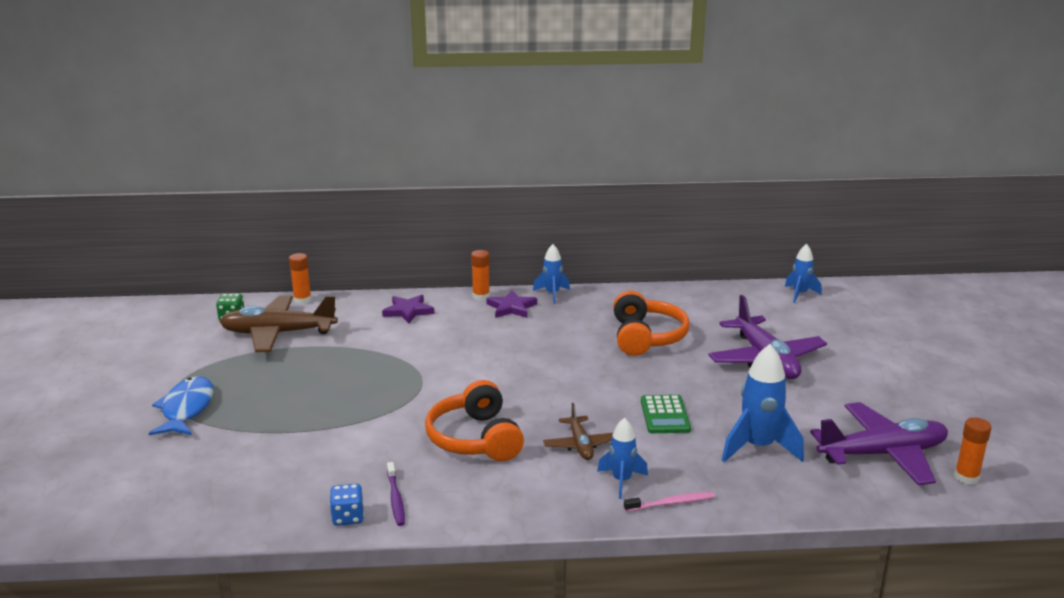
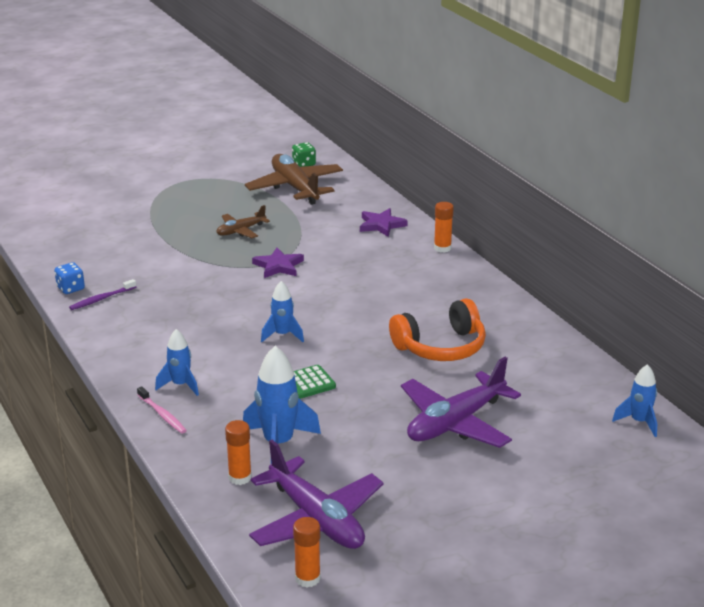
camera: 65 degrees right, 5 degrees up
(186, 409) = (164, 193): blue fish -> none
(302, 300) = (358, 179): orange glue stick -> orange glue stick (240, 477)
(475, 439) = (200, 308): orange headphones -> none
(511, 307) = (434, 267): purple star -> purple star (278, 266)
(552, 294) = (482, 280): blue rocket -> blue rocket (282, 335)
(580, 445) = (222, 355): brown plane -> brown plane (241, 231)

